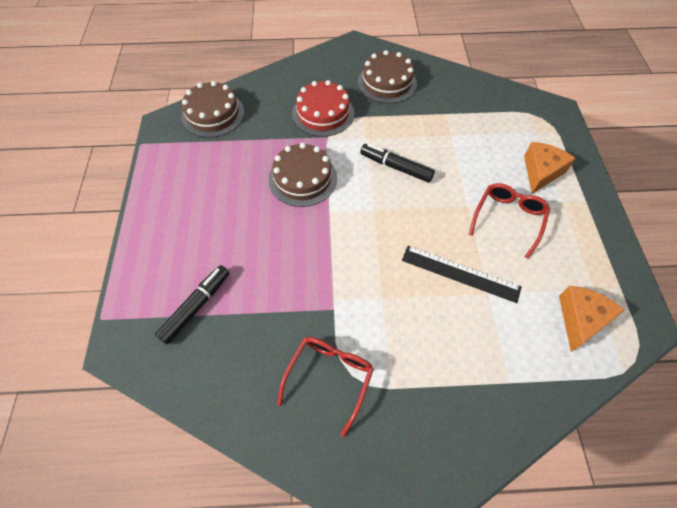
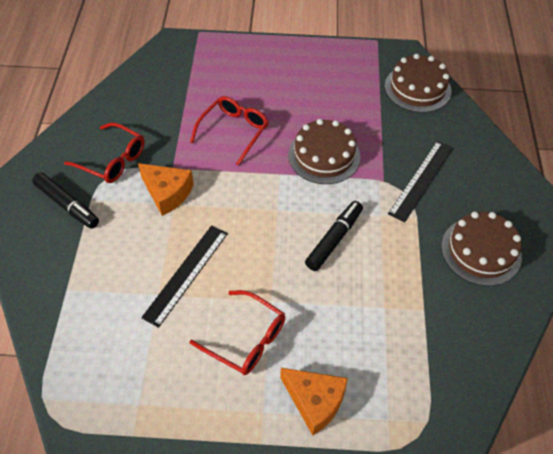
camera: 95 degrees right, 5 degrees down
(196, 306) = (196, 81): black marker -> black marker (67, 205)
(276, 257) = (233, 132): none -> red glasses
(323, 113) = (421, 180): red cake -> black ruler
(580, 319) = (107, 376): orange cheese -> orange cheese (167, 193)

